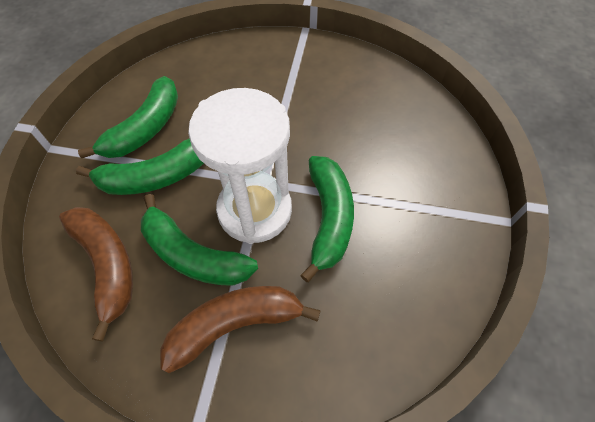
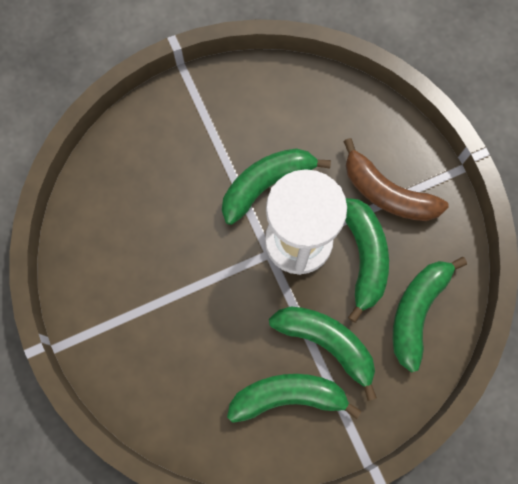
camera: 125 degrees left, 15 degrees up
(107, 265) = (417, 311): brown banana -> green banana

